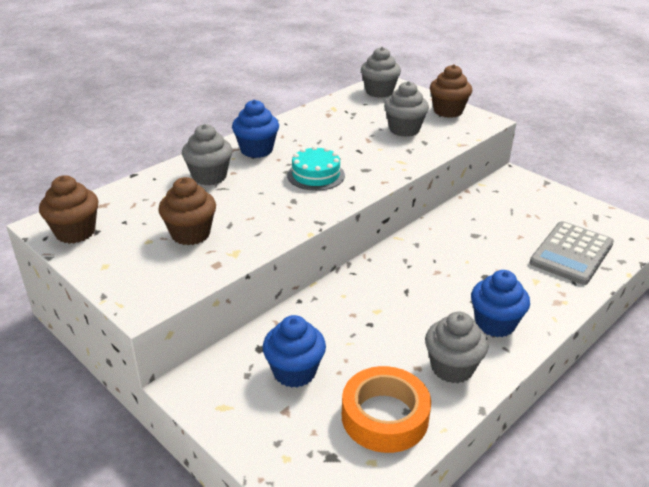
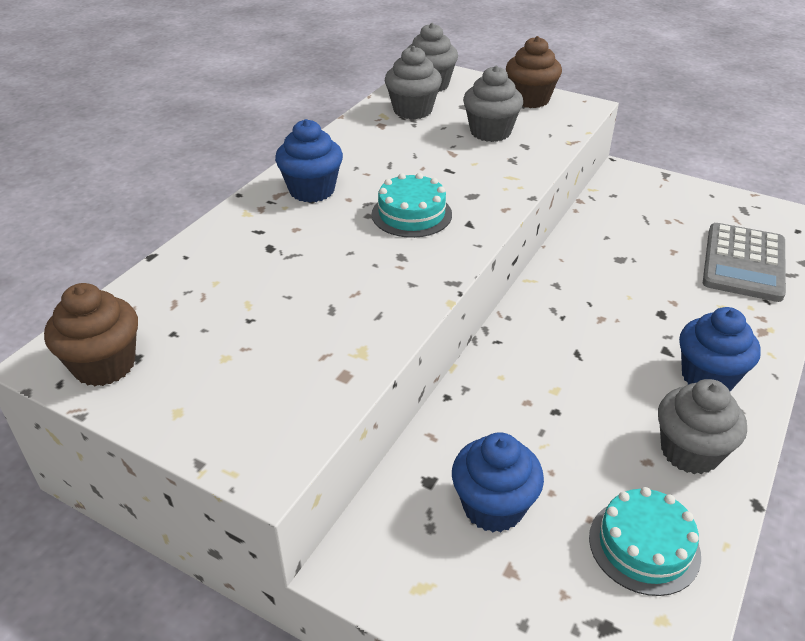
camera: 15 degrees left, 5 degrees up
(190, 234) = (283, 334): brown cupcake -> none
(209, 176) = (265, 240): grey cupcake -> grey cupcake (412, 110)
(384, 416) = (644, 545): orange tape -> turquoise cake

